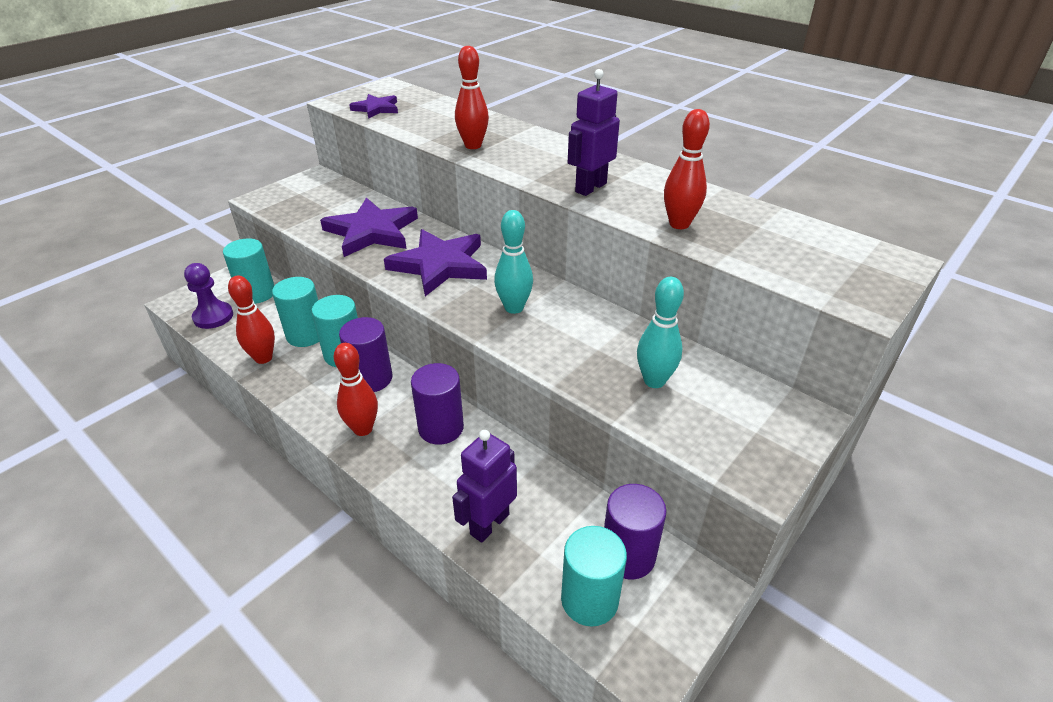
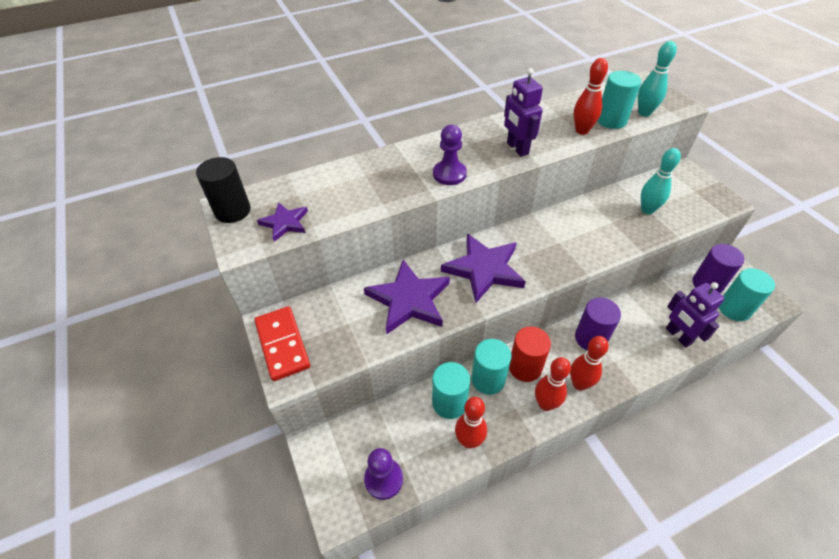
camera: 65 degrees left, 10 degrees up
(257, 294) = (363, 435): turquoise cylinder -> turquoise cylinder (611, 120)
(293, 187) = (282, 344): none -> red domino
(371, 379) = (525, 367): purple cylinder -> red cylinder
(380, 89) = (233, 211): none -> black cylinder
(473, 146) = (413, 183): red bowling pin -> red bowling pin (545, 404)
(504, 159) = (449, 174): none -> purple pawn
(514, 308) = (556, 245): turquoise bowling pin -> turquoise bowling pin (644, 113)

